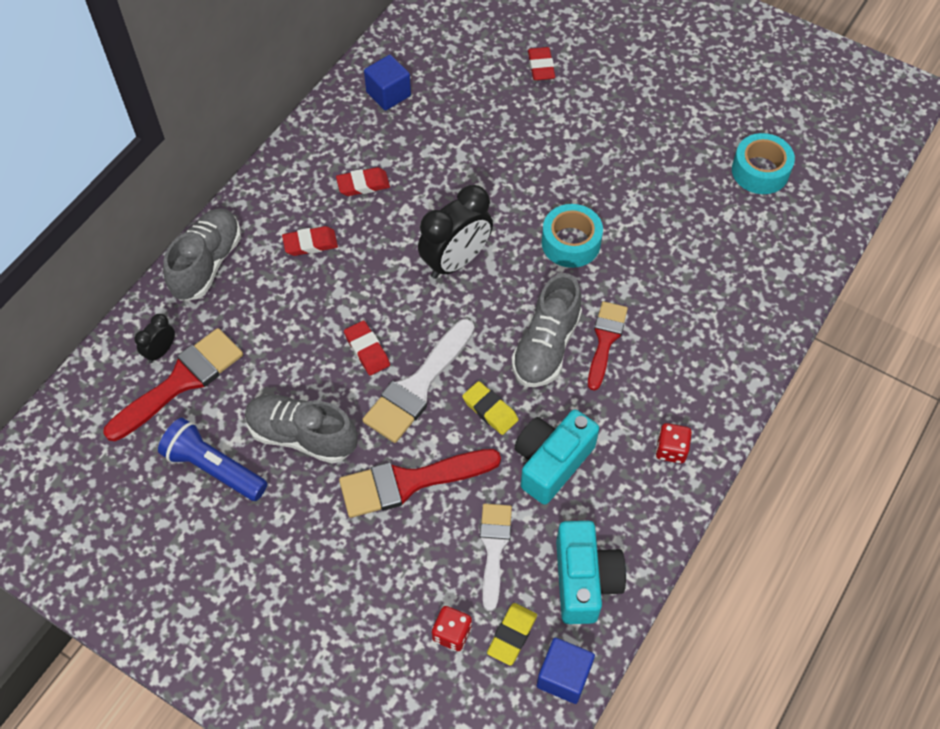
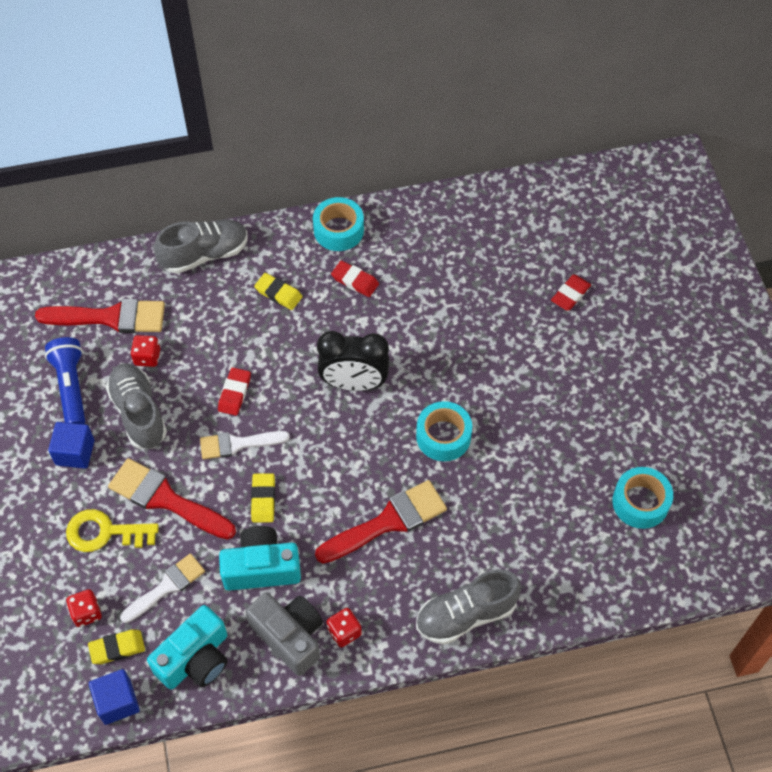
camera: 45 degrees right, 0 degrees up
(161, 351) = (120, 288): black clock -> none
(255, 385) = (147, 357): none -> red dice
(303, 156) = (338, 230): none -> turquoise tape
(310, 243) = (278, 293): red eraser -> yellow eraser
(388, 94) = (442, 230): blue cube -> blue cube (75, 452)
(389, 556) = (105, 532): none -> yellow key
(418, 386) = (238, 444): white brush -> white brush, size x0.66
(546, 346) = (345, 491): grey shoe -> grey shoe (466, 615)
(605, 340) = (388, 522): red brush -> red brush, size x1.52
(635, 492) = (289, 636): none -> grey camera

